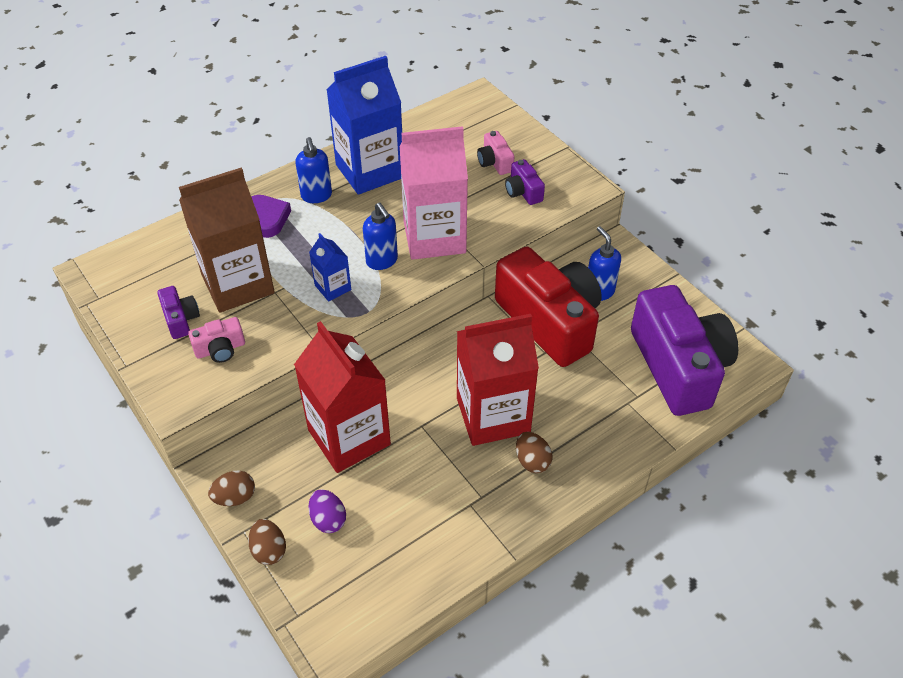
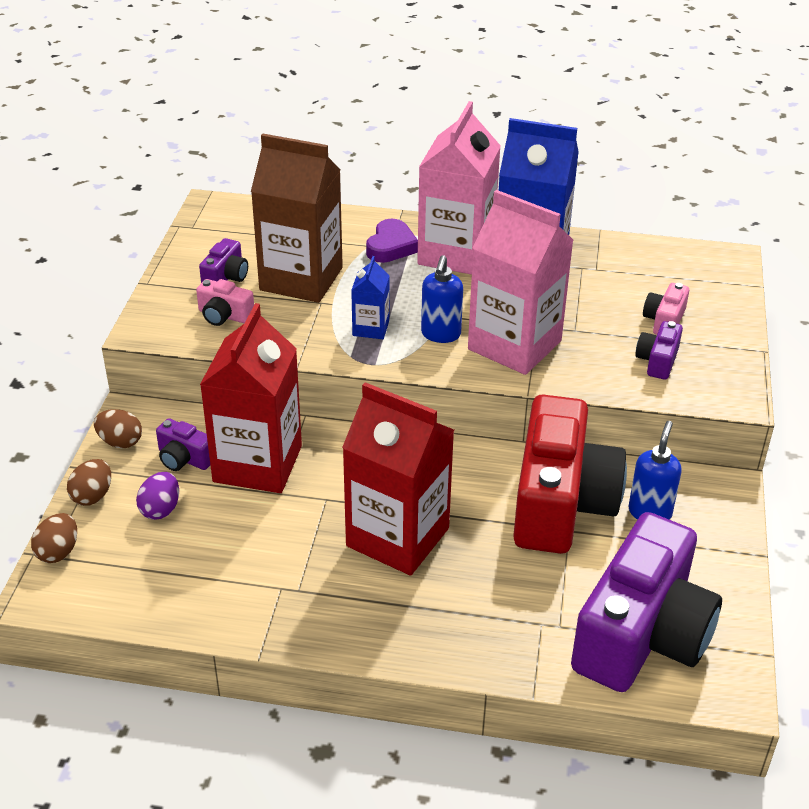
camera: 45 degrees right, 10 degrees down
(296, 472) = (184, 458): none -> purple camera
(316, 196) = (456, 253): blue soap dispenser -> pink carton
(532, 461) = (380, 598): brown egg -> brown egg (58, 552)

